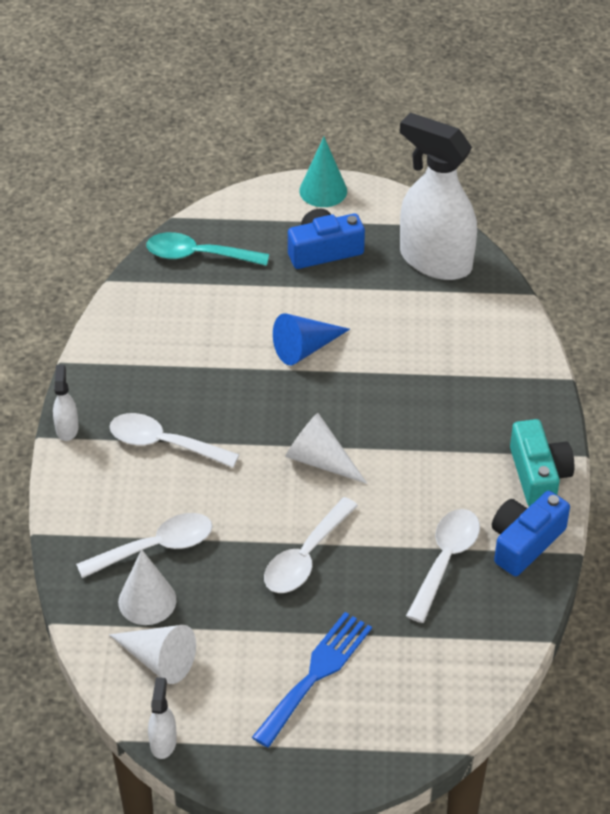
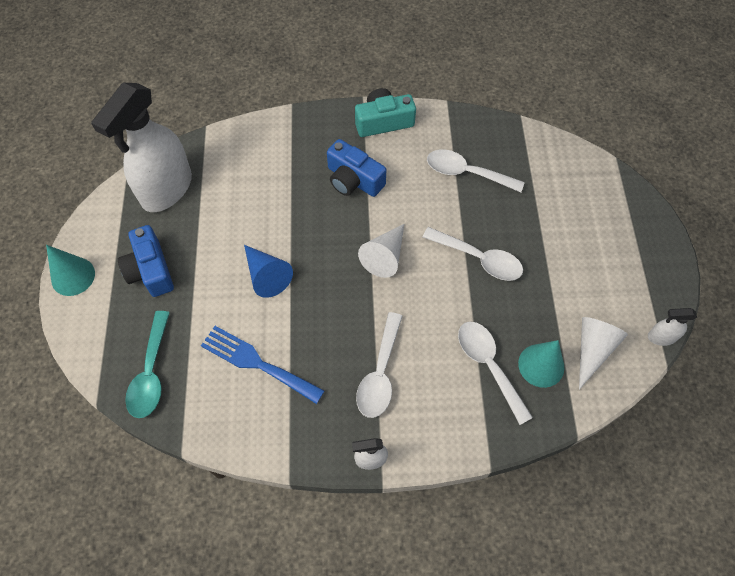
camera: 95 degrees left, 15 degrees up
(147, 601) = (541, 365): white cone -> turquoise cone
(316, 674) = (579, 245): blue fork -> blue fork (257, 363)
(524, 542) = (443, 129): blue camera -> blue camera (353, 180)

